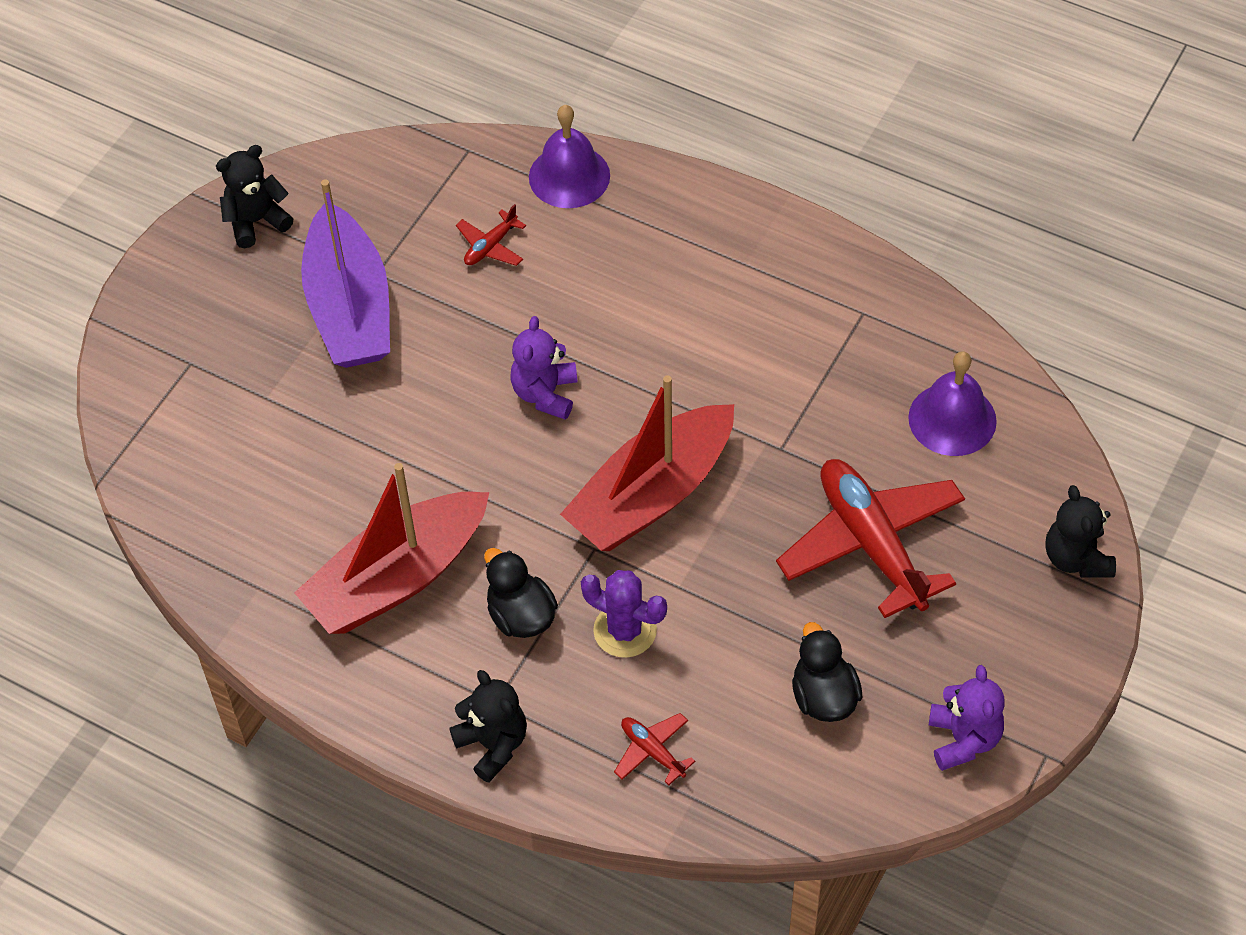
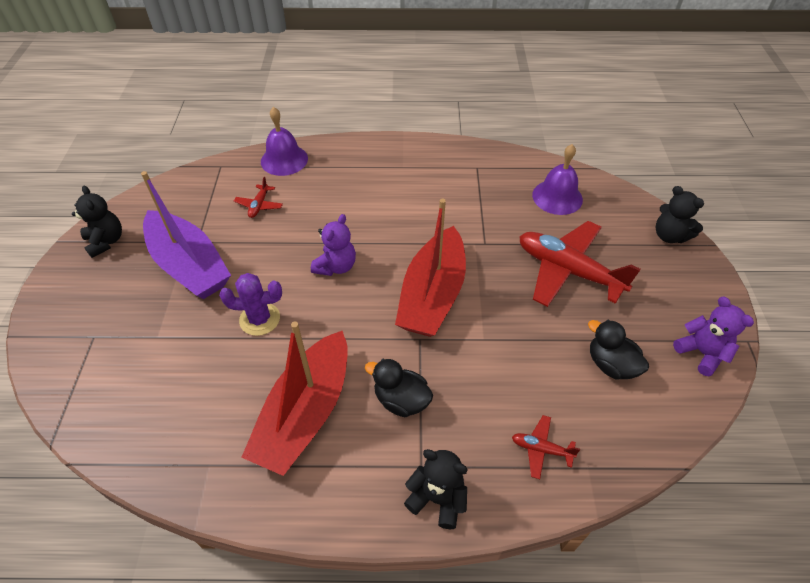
camera: 30 degrees left, 5 degrees down
(256, 221) = (106, 241): black teddy bear -> black teddy bear turned 120 degrees clockwise
(545, 394) = (336, 266): purple teddy bear -> purple teddy bear turned 135 degrees counterclockwise
(625, 630) = (471, 379): purple cactus -> purple cactus (260, 319)

